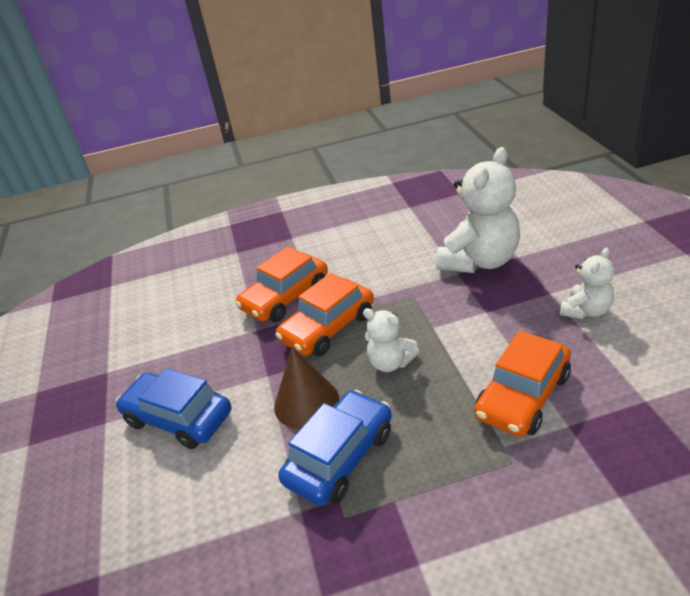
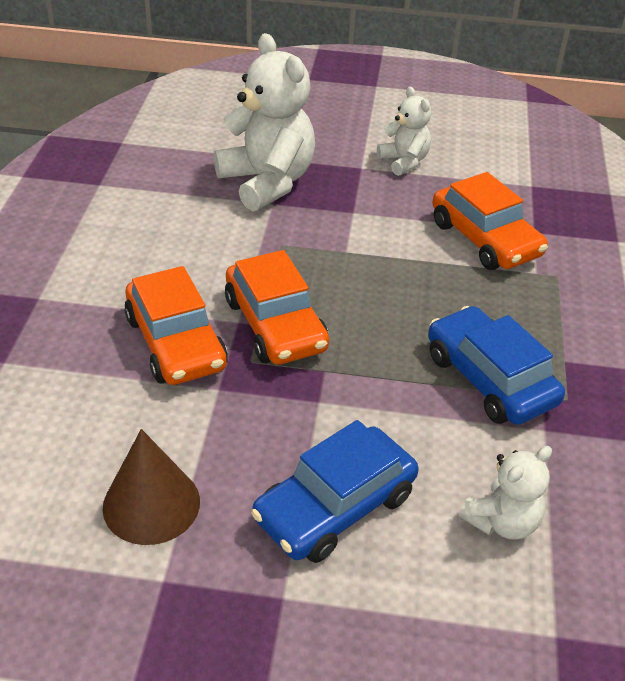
camera: 75 degrees left, 5 degrees up
(306, 402) = (392, 380): brown cone -> brown cone (151, 504)
(390, 363) = (377, 299): white teddy bear -> white teddy bear (502, 522)

